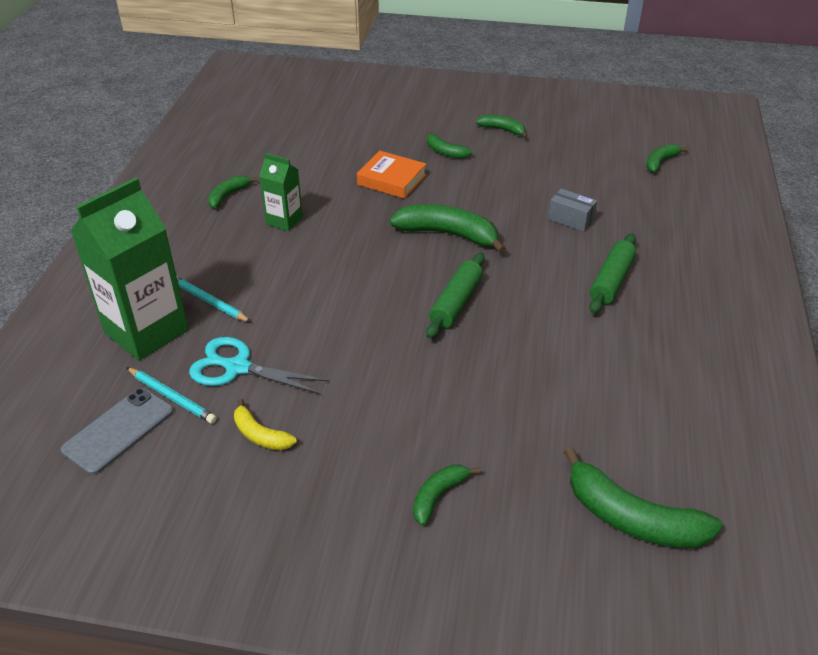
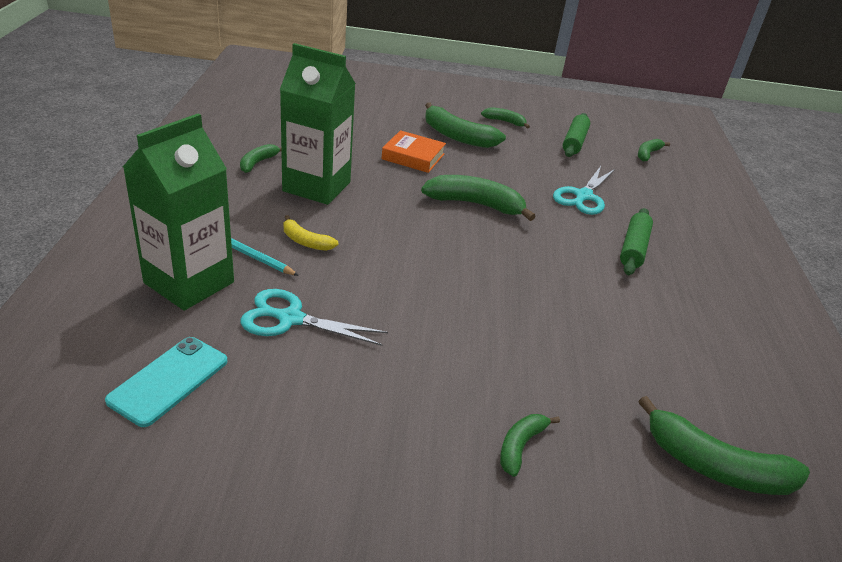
camera: 10 degrees left, 5 degrees down
(118, 430) = (169, 380): grey phone -> turquoise phone
(172, 397) = (224, 347): turquoise pencil -> none
(260, 435) = (324, 385): yellow banana -> yellow banana (305, 241)
(284, 221) = (316, 186): green carton -> green carton, size x1.93
(445, 152) = (457, 136): green banana -> green banana, size x1.83
(456, 302) = (496, 263): green rolling pin -> green rolling pin (574, 142)
(571, 219) = (583, 196): grey box -> turquoise scissors

